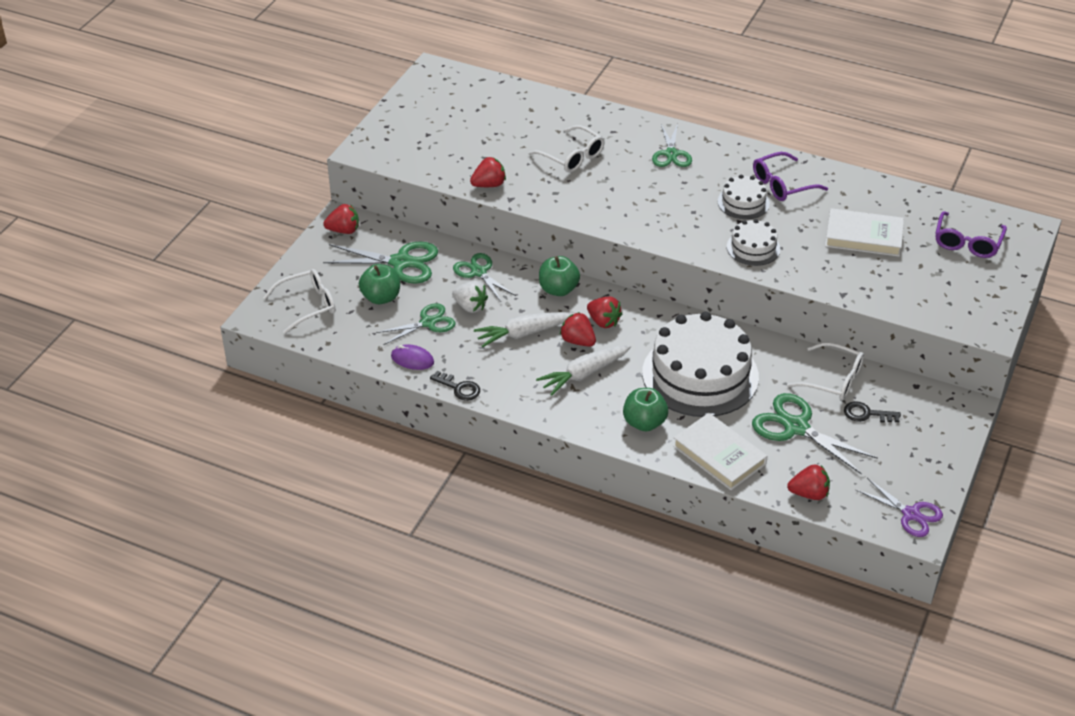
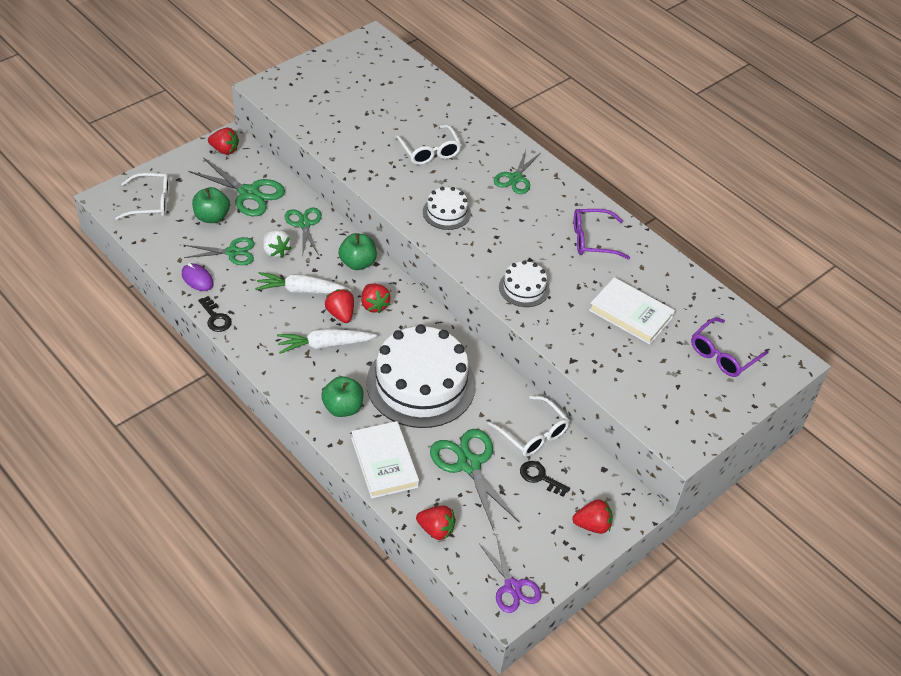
camera: 20 degrees right, 5 degrees up
(489, 185) = (343, 152): red strawberry -> red strawberry (592, 525)
(743, 202) = (546, 244): white cake -> white cake (446, 212)

